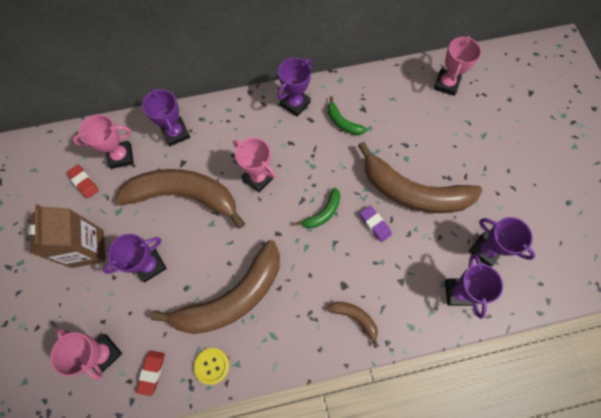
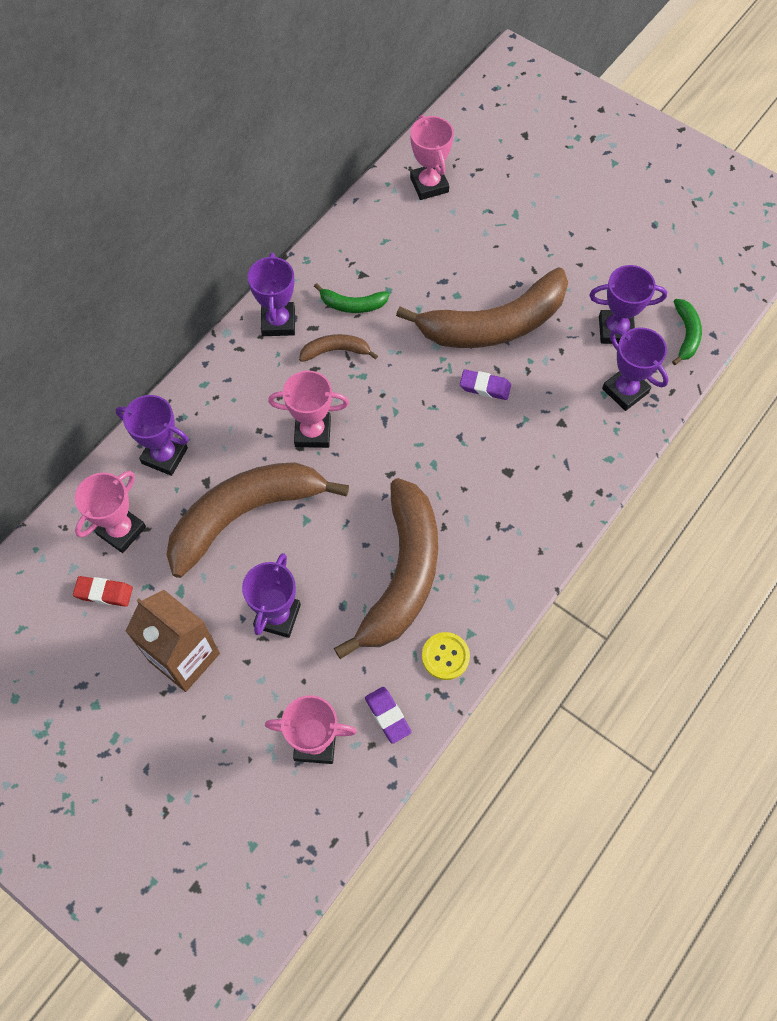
camera: 40 degrees left, 5 degrees down
(152, 372) = (388, 715): red eraser -> purple eraser
(323, 213) = (420, 416): green banana -> green banana (686, 334)
(355, 318) = (547, 493): brown banana -> brown banana (336, 351)

